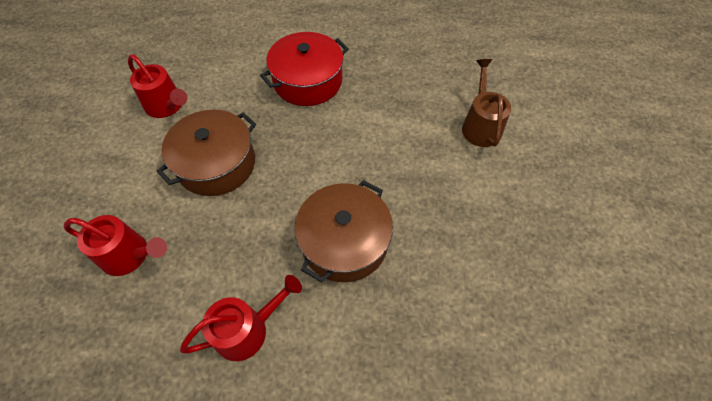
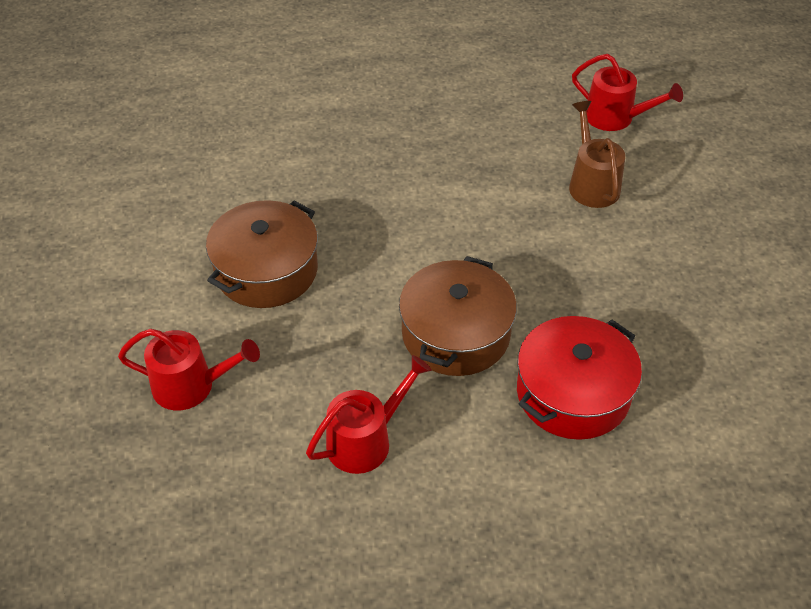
camera: 10 degrees left, 10 degrees down
(167, 106) = (175, 211): red watering can -> red watering can (615, 118)
(308, 81) = (356, 158): red pot -> red pot (573, 393)

